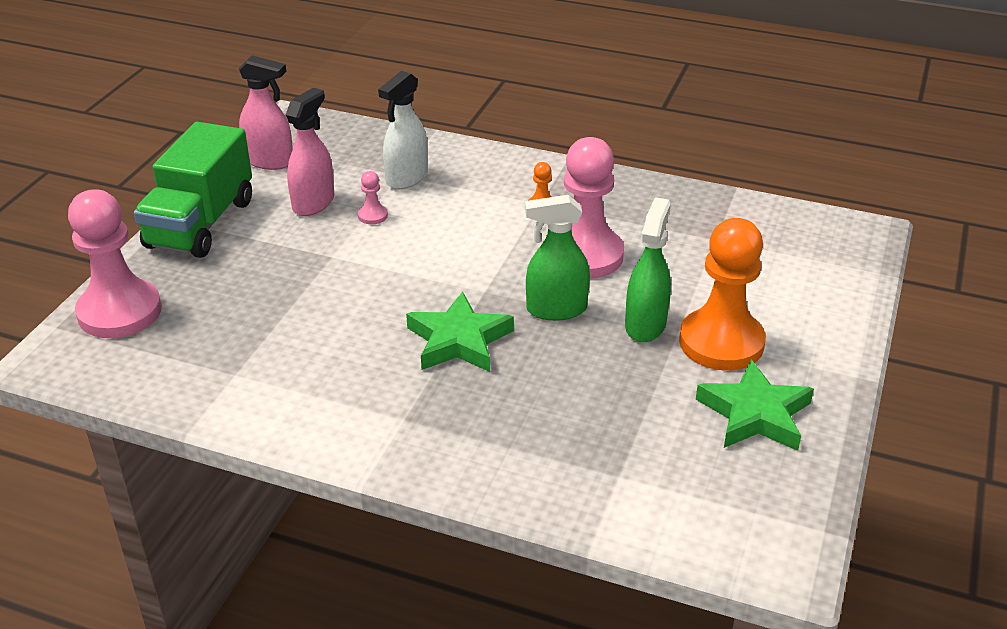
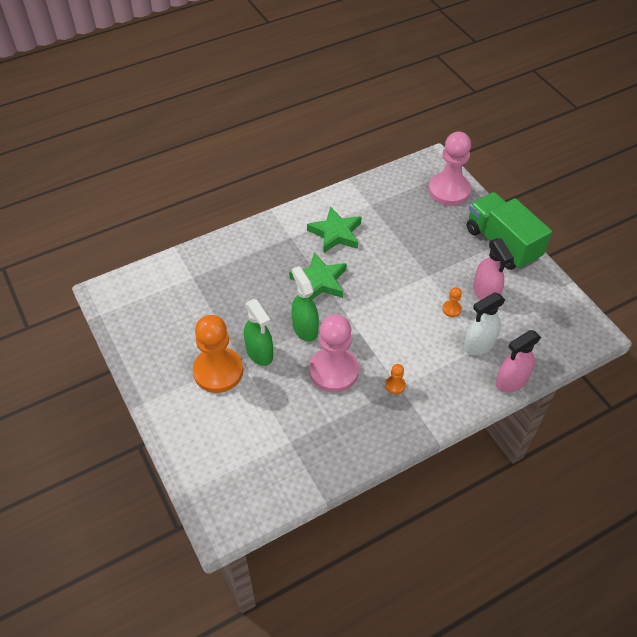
camera: 130 degrees right, 15 degrees up
(269, 161) = (548, 298): pink spray bottle -> pink spray bottle (511, 381)
(372, 216) = (451, 309): pink pawn -> orange pawn
(406, 178) = (478, 345): white spray bottle -> white spray bottle turned 105 degrees counterclockwise
(556, 309) = (305, 328): green spray bottle -> green spray bottle turned 60 degrees counterclockwise
(754, 414) = (169, 344): green star -> green star (336, 233)

